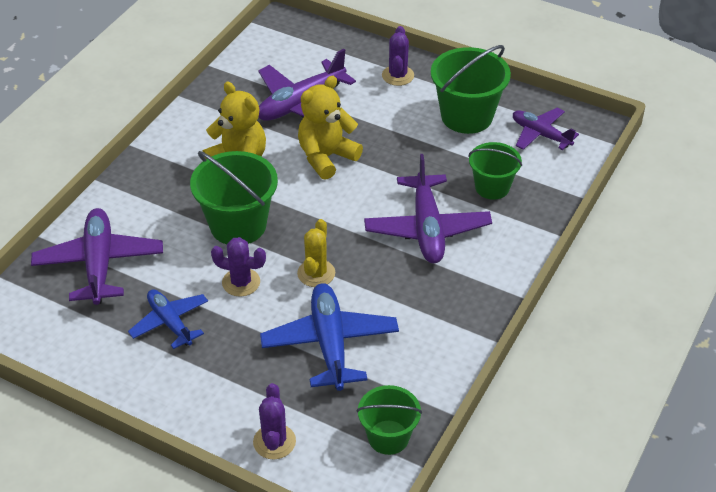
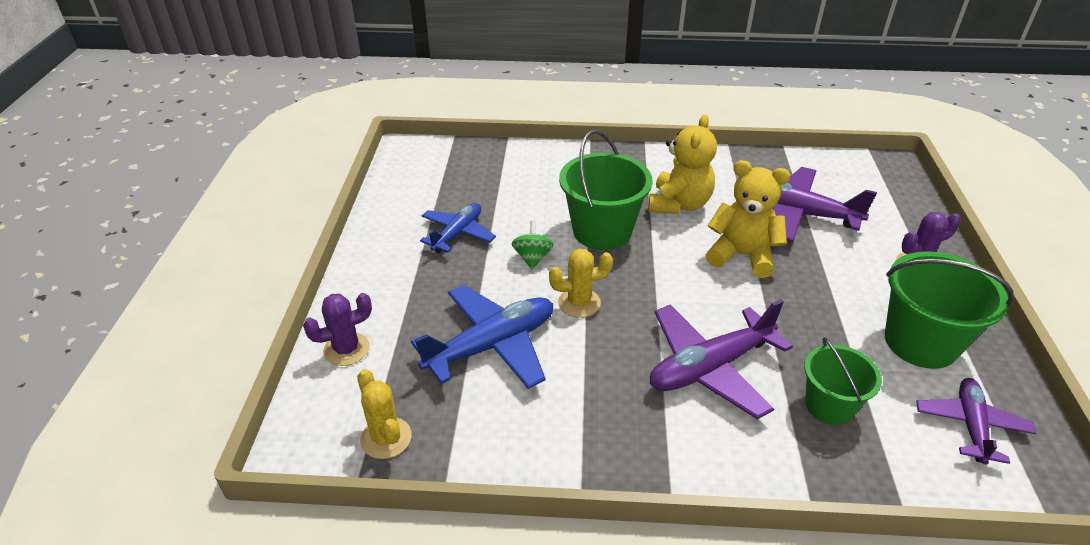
camera: 65 degrees right, 5 degrees down
(99, 264) = (499, 174): purple plane -> none
(241, 282) = (532, 258): purple cactus -> green spinning top
(388, 437) = (386, 438): green bucket -> yellow cactus

